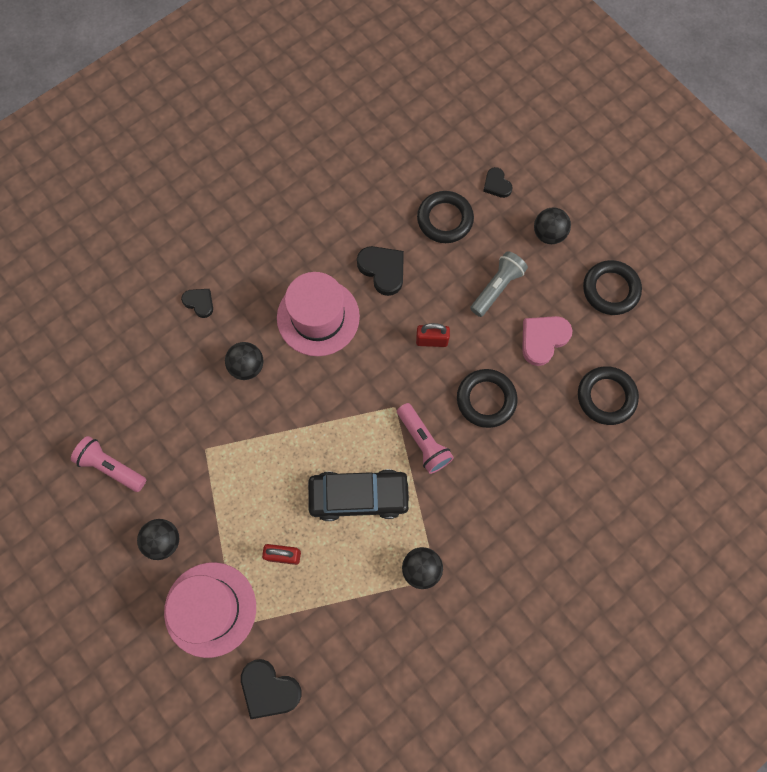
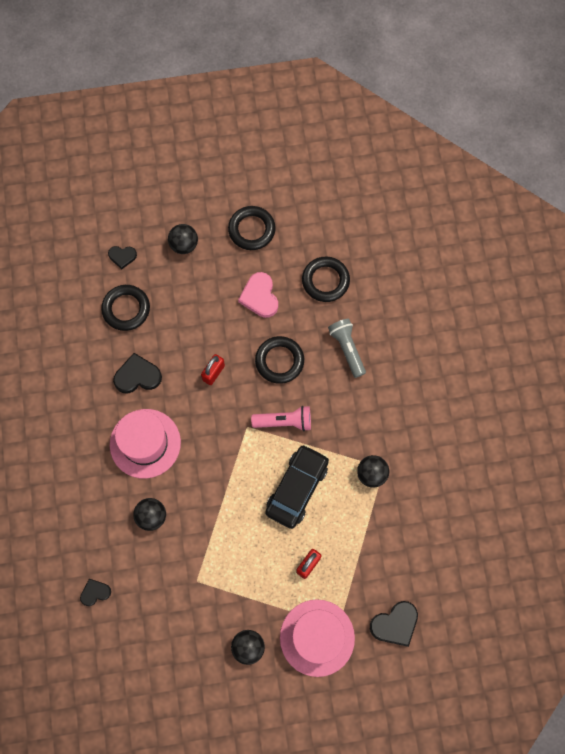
camera: 60 degrees left, 0 degrees up
(111, 467) = (168, 659): pink flashlight -> none
(199, 303) = (77, 526): black heart -> black heart (95, 592)
(497, 288) = (202, 304): grey flashlight -> grey flashlight (347, 349)

